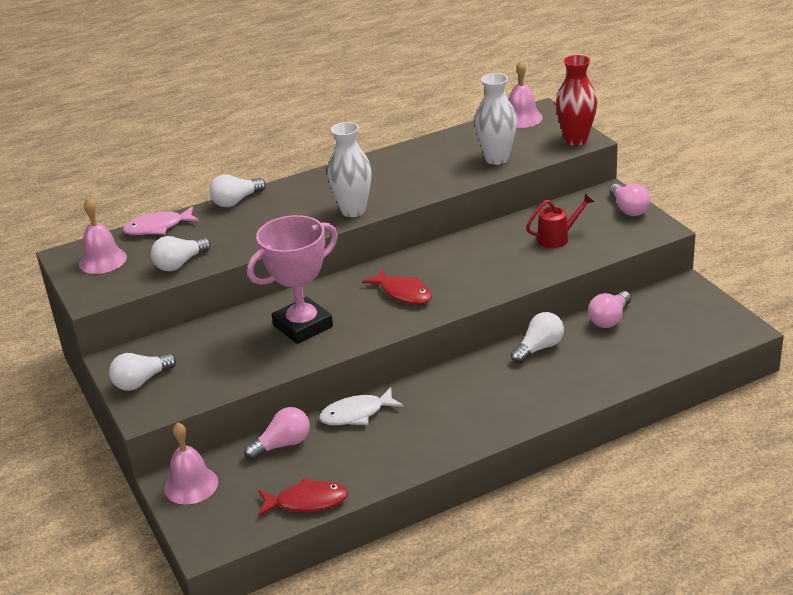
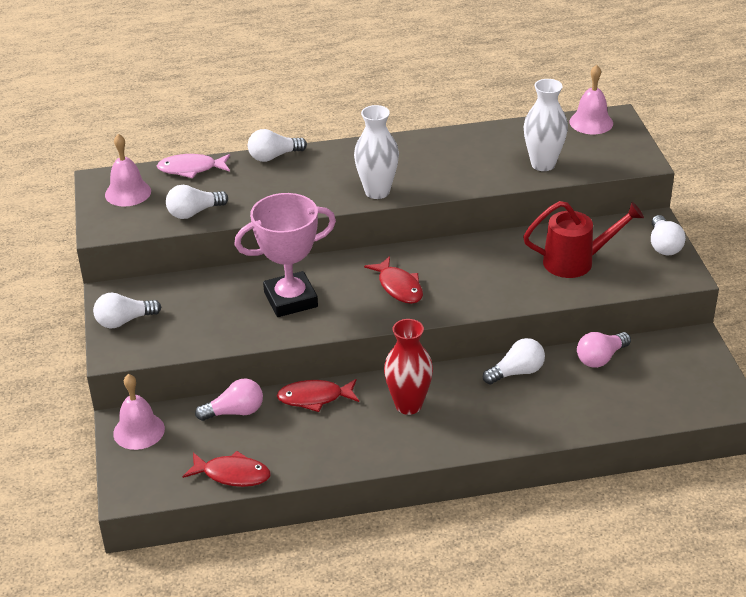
camera: 15 degrees right, 5 degrees up
(356, 414) = (314, 398): white fish -> red fish
(557, 238) = (576, 262): red watering can -> red watering can, size x1.54
(575, 140) = (633, 160): red vase -> red vase (408, 405)
(628, 209) = (664, 245): pink light bulb -> white light bulb

